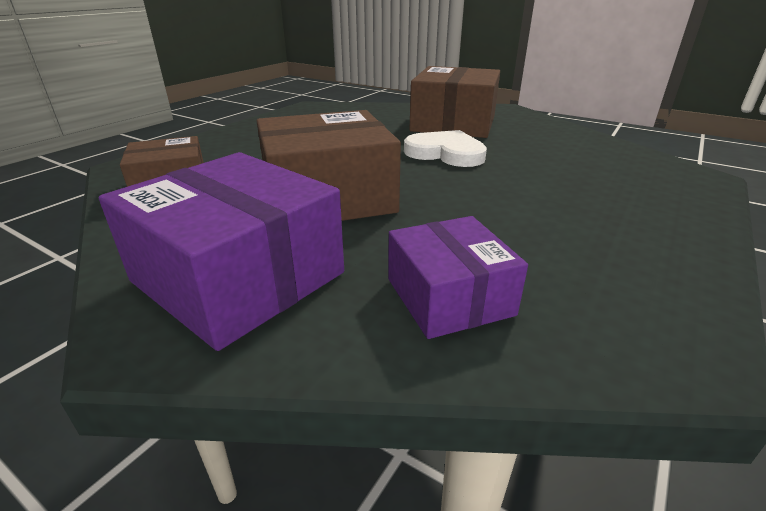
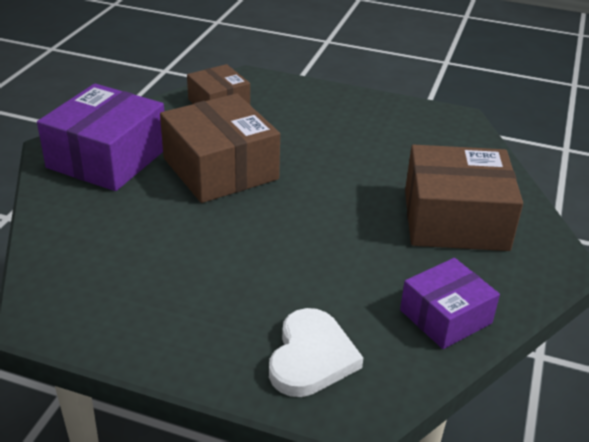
camera: 75 degrees right, 5 degrees up
(446, 153) = (345, 219): white heart -> white heart (311, 357)
(449, 297) = (93, 232): purple box -> purple box (445, 316)

